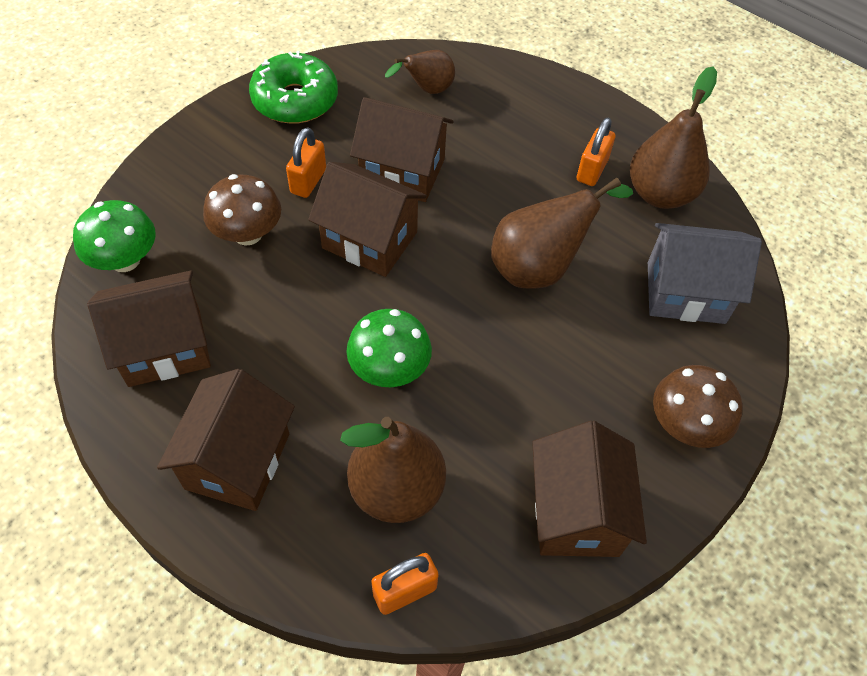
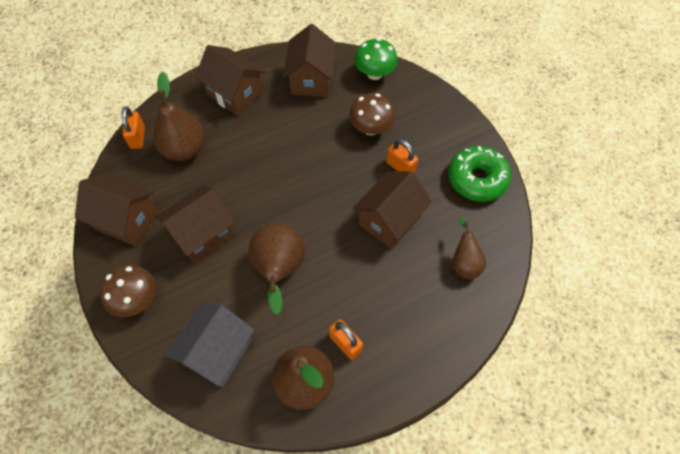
camera: 115 degrees right, 5 degrees up
(369, 240) = (341, 185): brown house -> brown house (203, 234)
(389, 369) = (250, 167): green mushroom -> none

